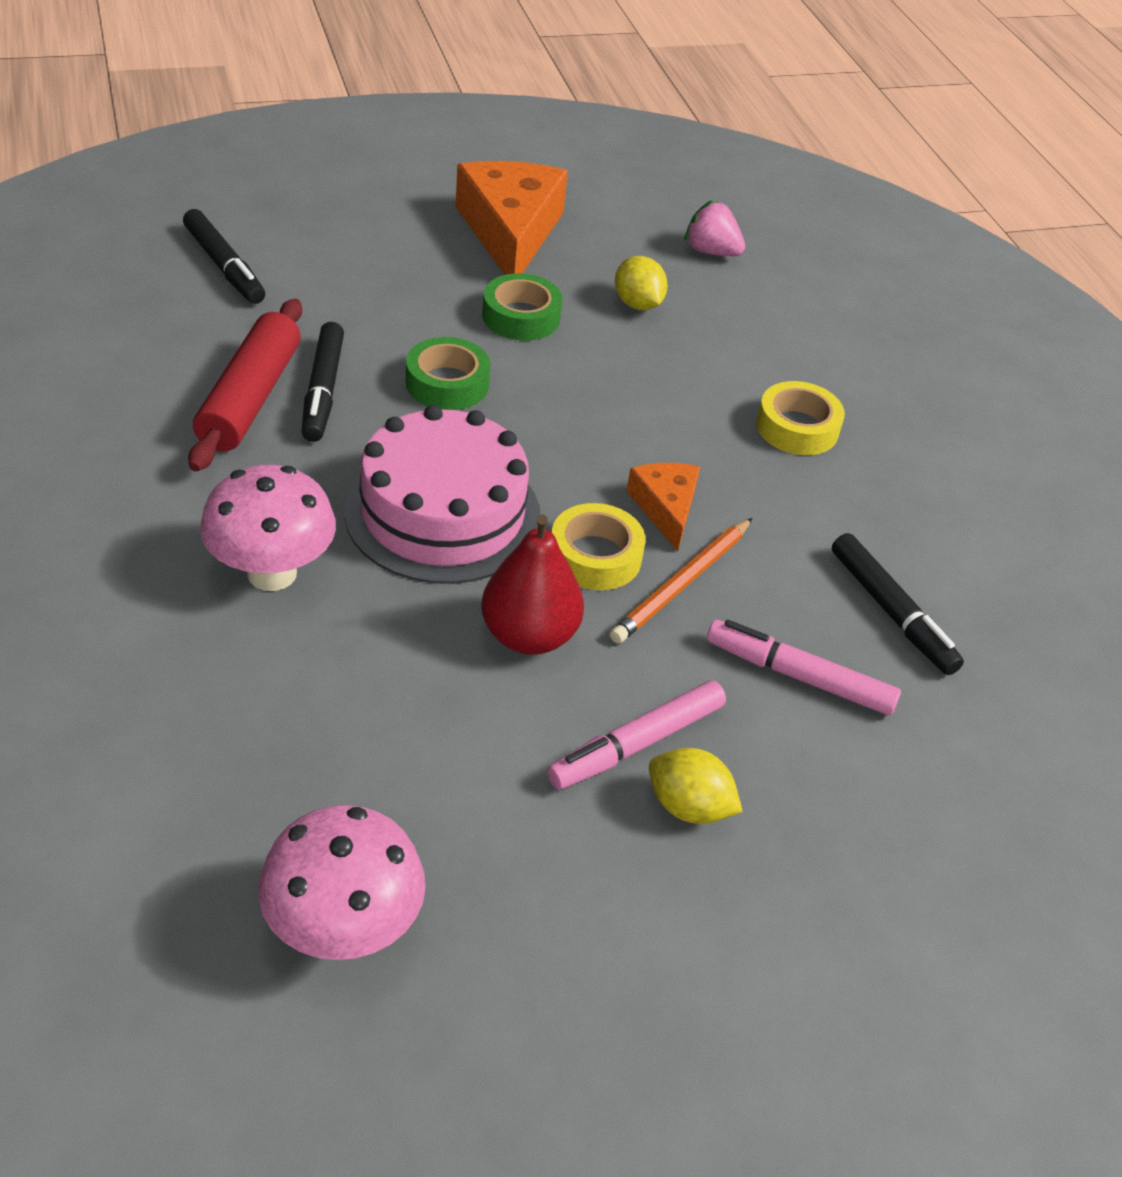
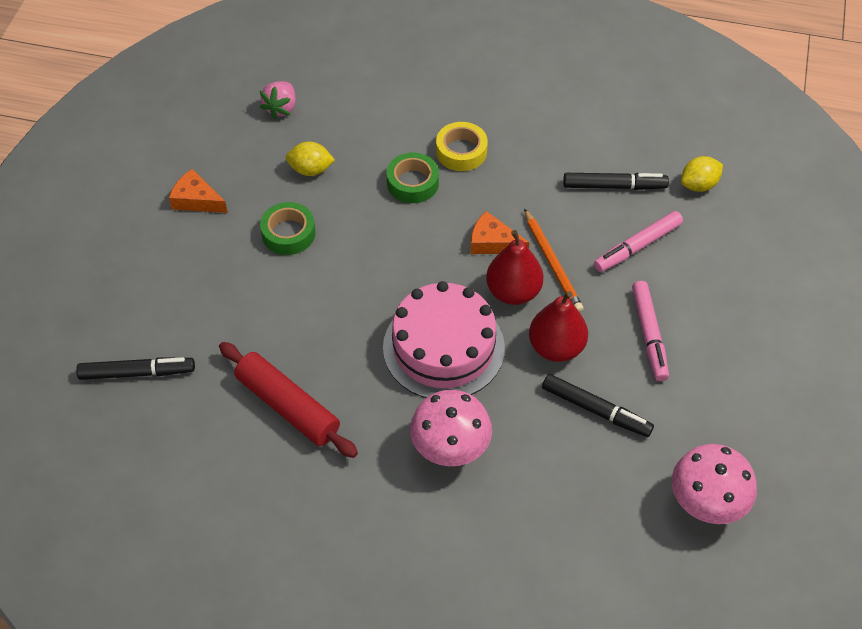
camera: 55 degrees left, 10 degrees up
(323, 390) = (302, 365): black marker -> black marker (596, 410)
(447, 383) = (331, 298): green tape -> green tape (412, 183)
(510, 231) = (196, 200): orange cheese -> orange cheese, size x0.53
(595, 556) = (513, 292): yellow tape -> red pear
(688, 807) = (695, 332): yellow lemon -> yellow lemon (698, 185)
(711, 251) = (281, 108): pink strawberry -> pink strawberry turned 45 degrees counterclockwise

